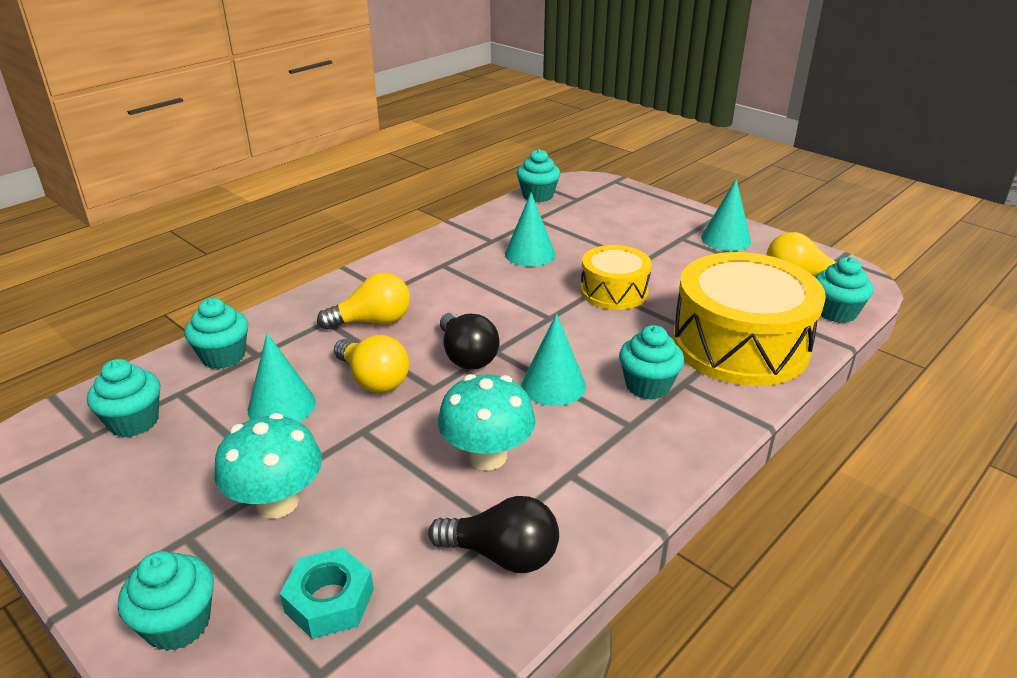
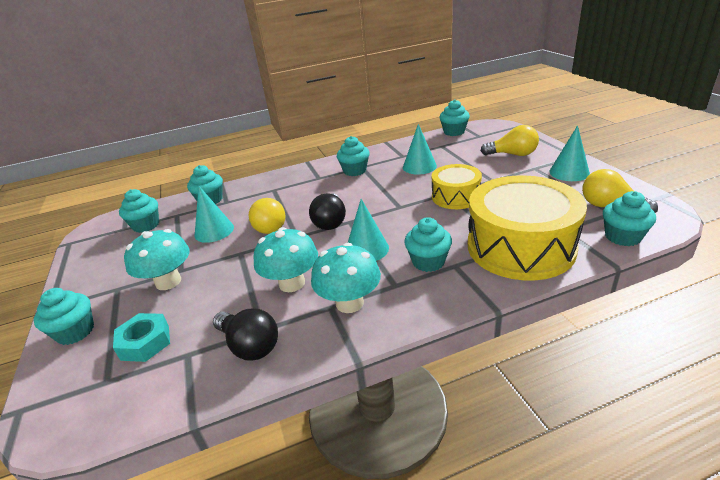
camera: 30 degrees right, 0 degrees up
(373, 322) = (296, 193): yellow light bulb -> yellow light bulb (512, 154)
(437, 272) = (355, 171): none -> turquoise cupcake
(591, 462) = (349, 303): none -> turquoise mushroom

